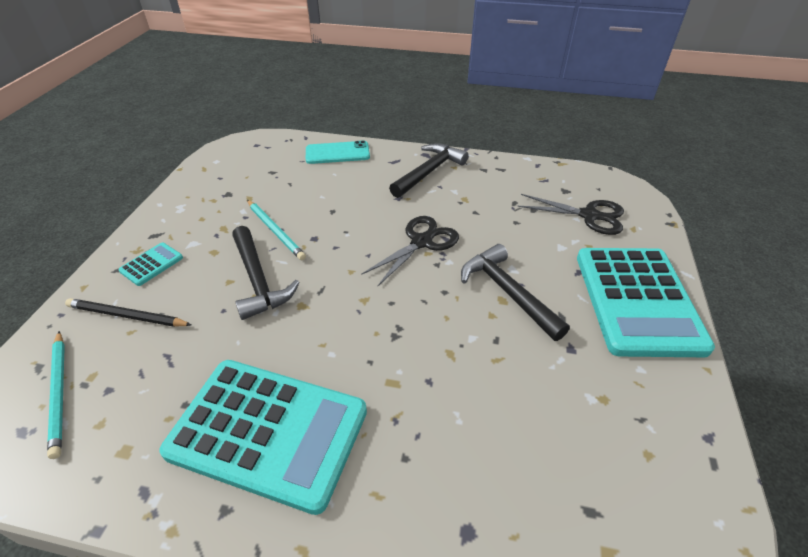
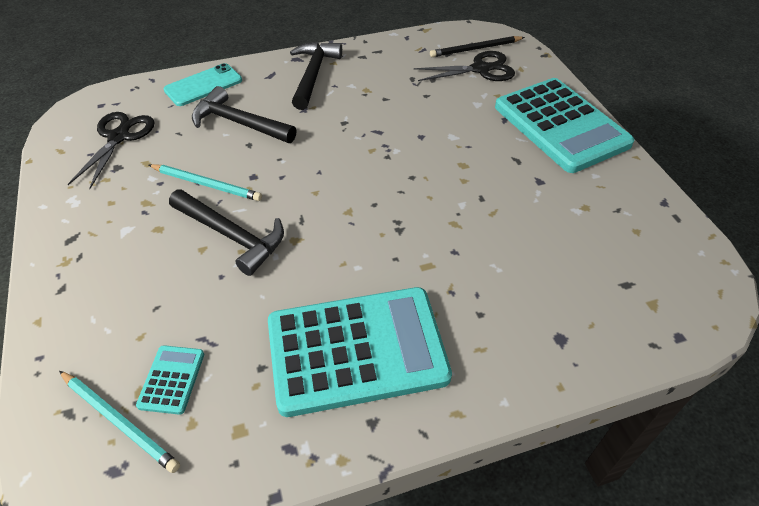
camera: 30 degrees left, 5 degrees up
(127, 316) = (122, 325): black pencil -> black pencil (476, 49)
(151, 264) = (98, 267): turquoise calculator -> turquoise calculator (171, 379)
(421, 242) = (358, 142): black scissors -> black scissors (118, 137)
(507, 292) = (463, 157): black hammer -> black hammer (239, 123)

